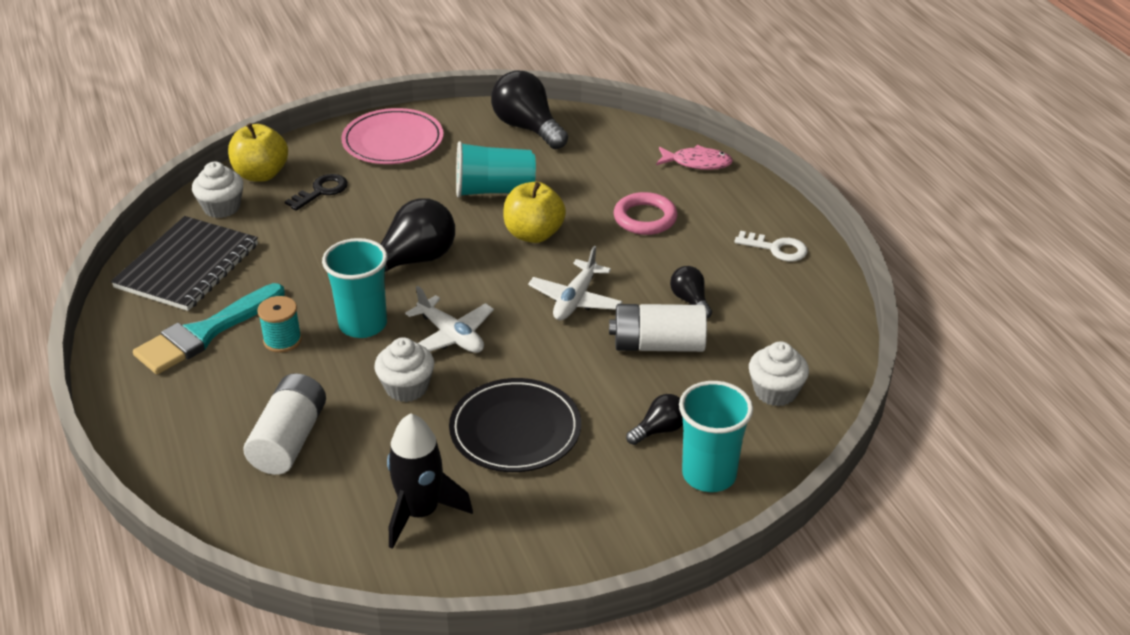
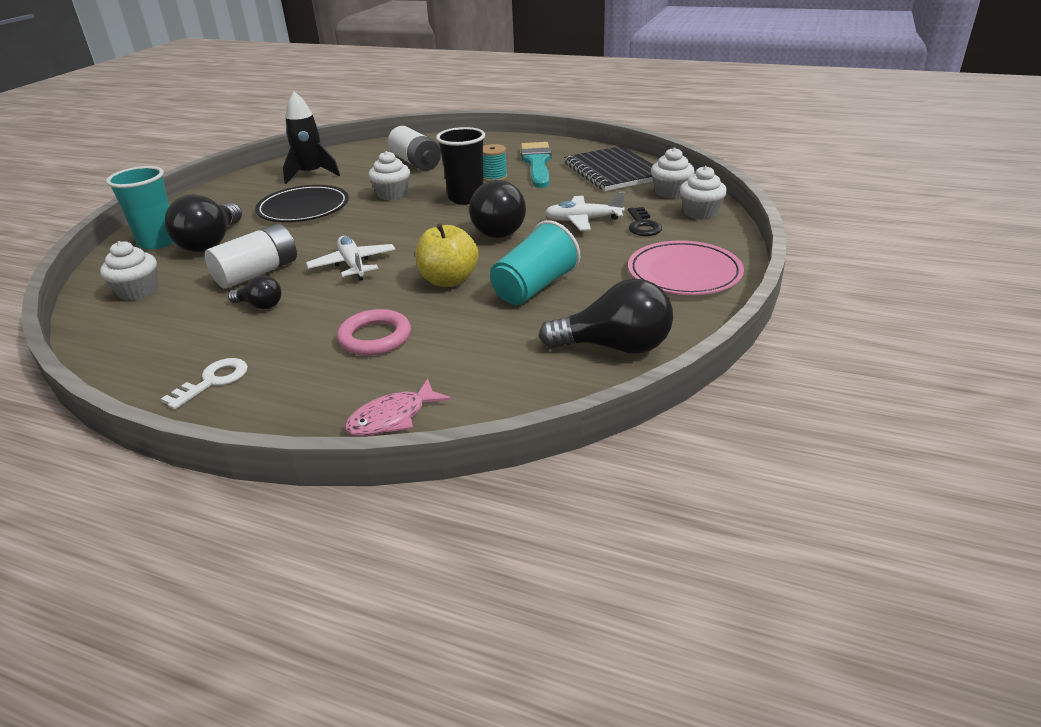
camera: 135 degrees right, 5 degrees down
(261, 174) = (700, 213): yellow apple -> white cupcake
(363, 324) = (466, 198): turquoise cup -> black cup
(451, 336) = (406, 217): white plane -> white plane (583, 220)
(659, 430) = (211, 243): black light bulb -> black light bulb, size x1.91
(776, 248) = (213, 381): white key -> white key turned 150 degrees clockwise

